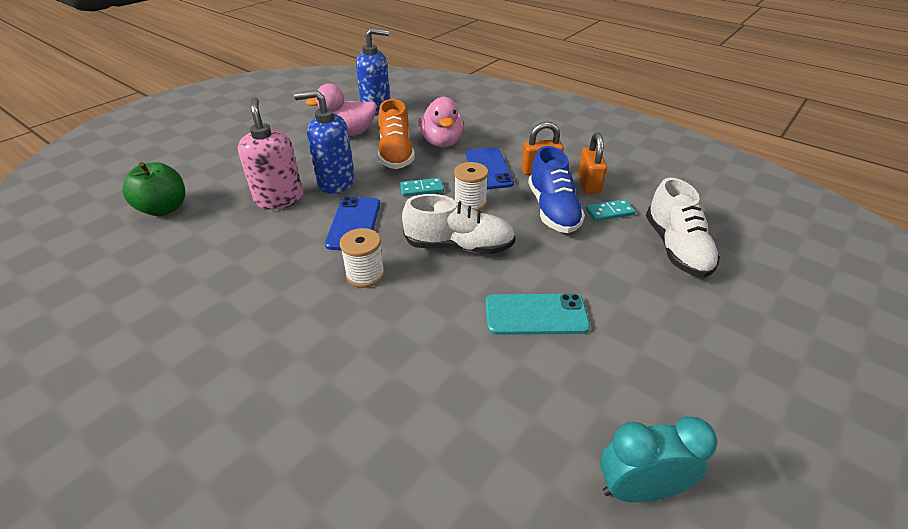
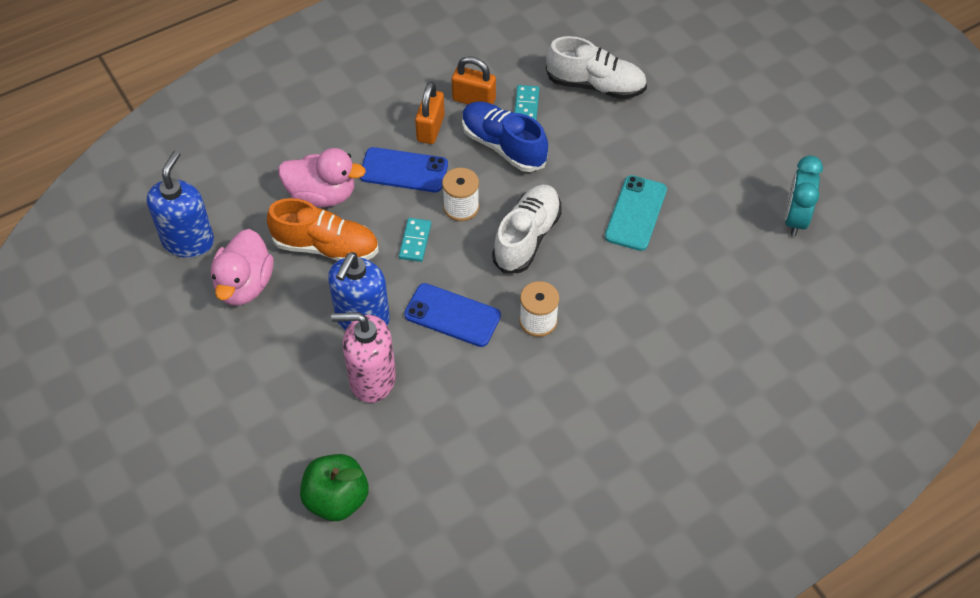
camera: 70 degrees left, 15 degrees up
(553, 210) = (503, 146): blue shoe -> blue shoe turned 150 degrees counterclockwise

